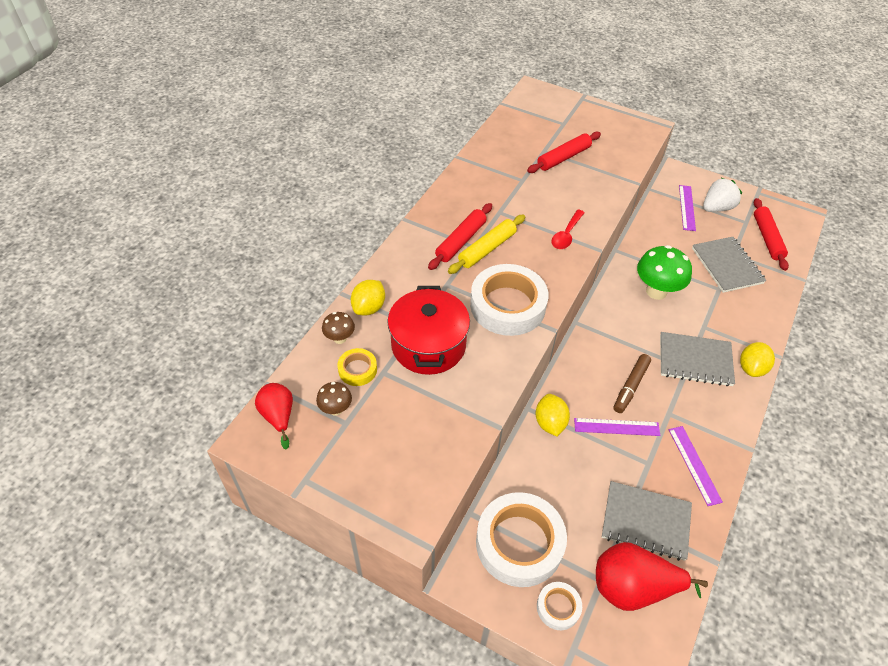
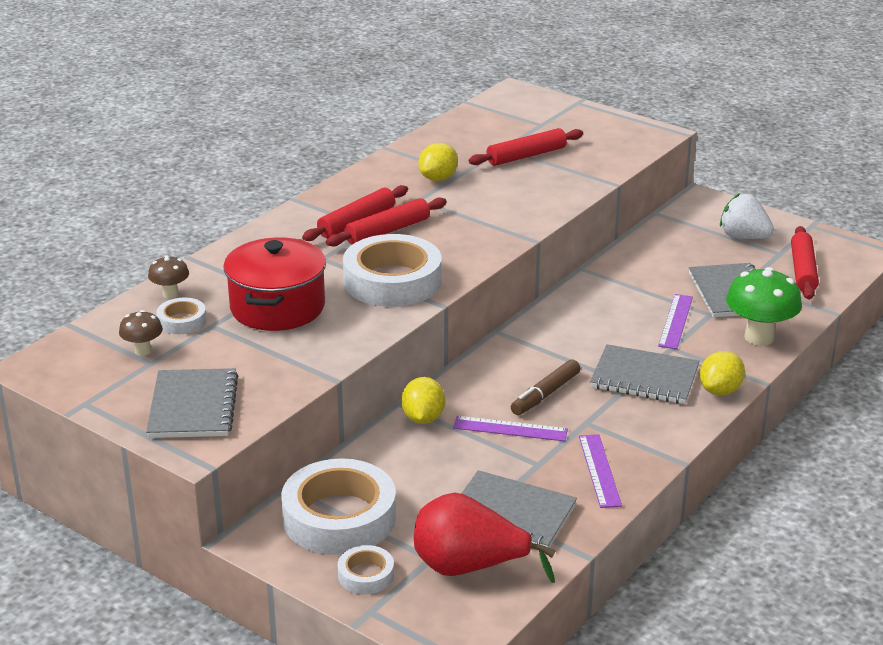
camera: 10 degrees right, 20 degrees down
(278, 416) = (72, 351): red pear -> none
(357, 370) = (182, 321): yellow tape -> white tape
(369, 308) = (216, 271): yellow lemon -> yellow lemon (438, 178)
(395, 473) = (193, 407): none -> grey notebook
(487, 249) = (387, 231): yellow rolling pin -> red rolling pin
(566, 235) = (497, 225): red spoon -> none
(656, 291) = (620, 310): green mushroom -> green mushroom (759, 337)
(687, 207) = (701, 234): purple ruler -> purple ruler (676, 321)
(716, 208) = (743, 237): white strawberry -> white strawberry turned 120 degrees counterclockwise

